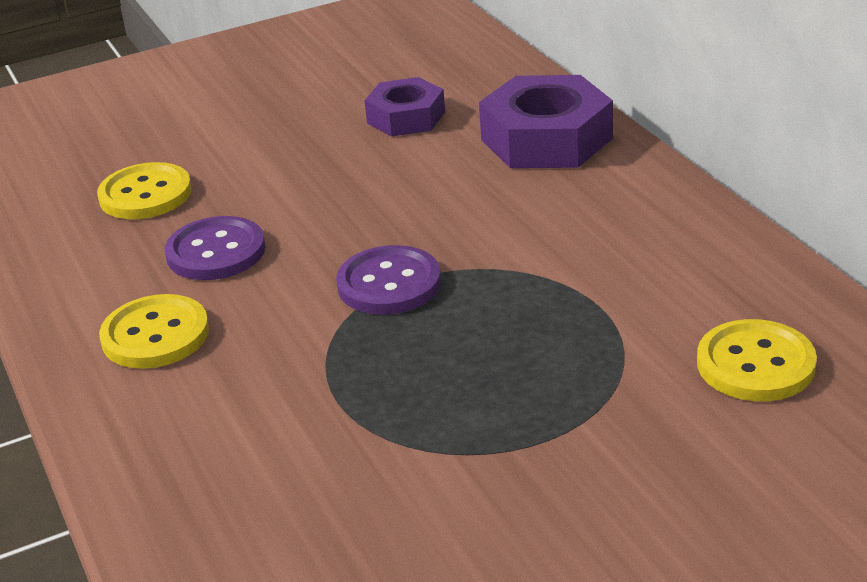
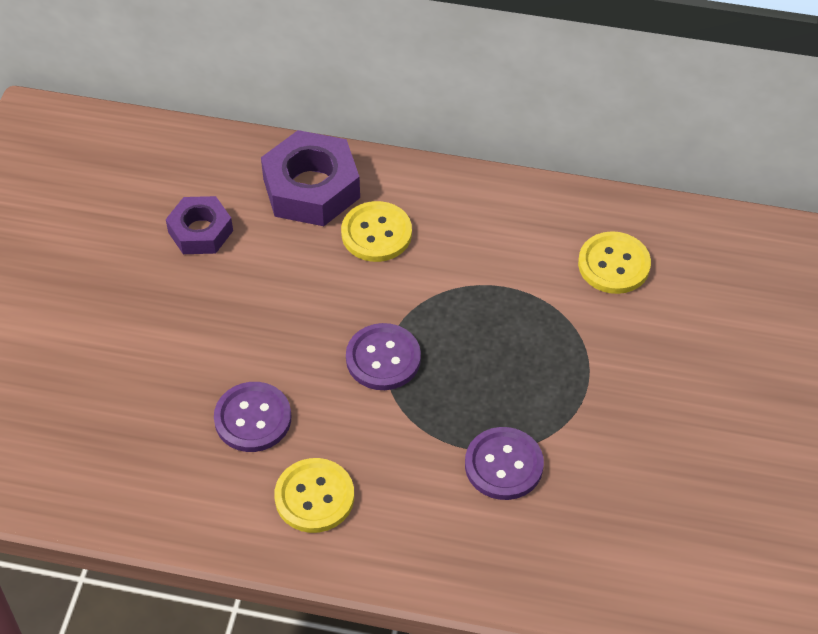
camera: 55 degrees left, 20 degrees up
(145, 194) = (134, 417): yellow button -> yellow button (376, 233)
(342, 437) = (503, 465): none -> purple button

